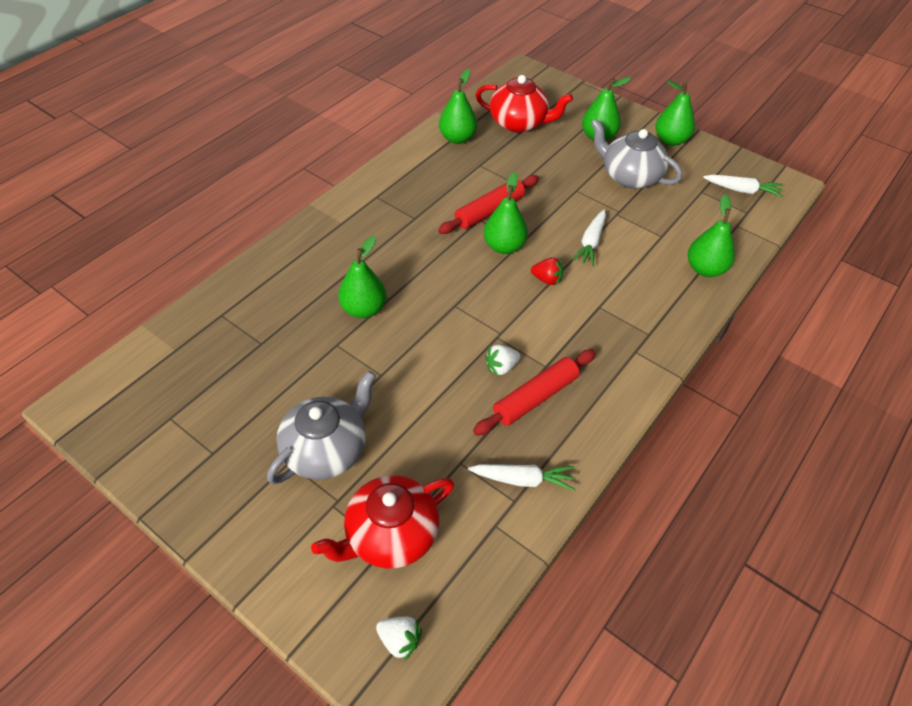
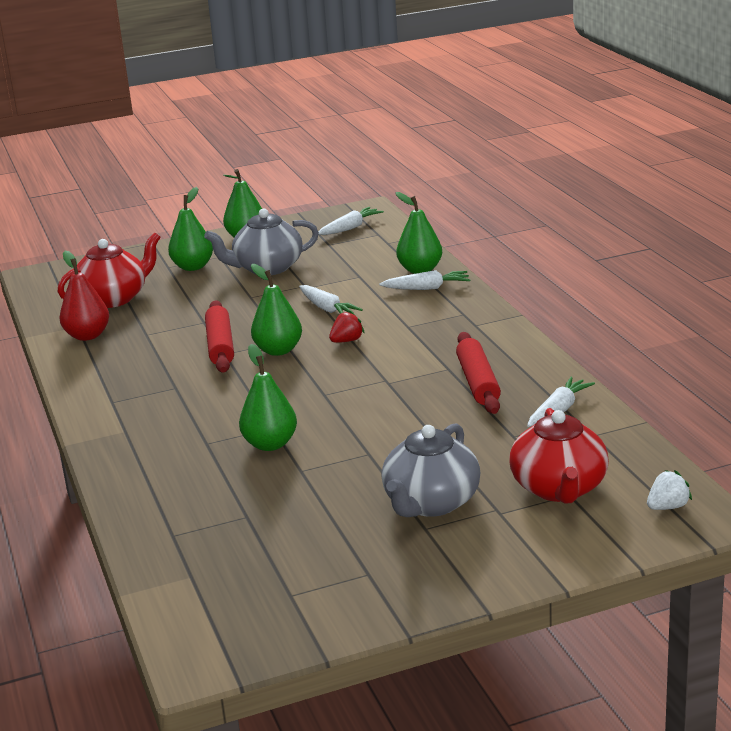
camera: 55 degrees left, 25 degrees down
(326, 449) = (431, 503): grey teapot -> grey teapot turned 135 degrees counterclockwise
(457, 138) = (87, 336): green pear -> red pear
(501, 367) = (426, 389): white strawberry -> none
(675, 288) = (427, 288): none -> white carrot

